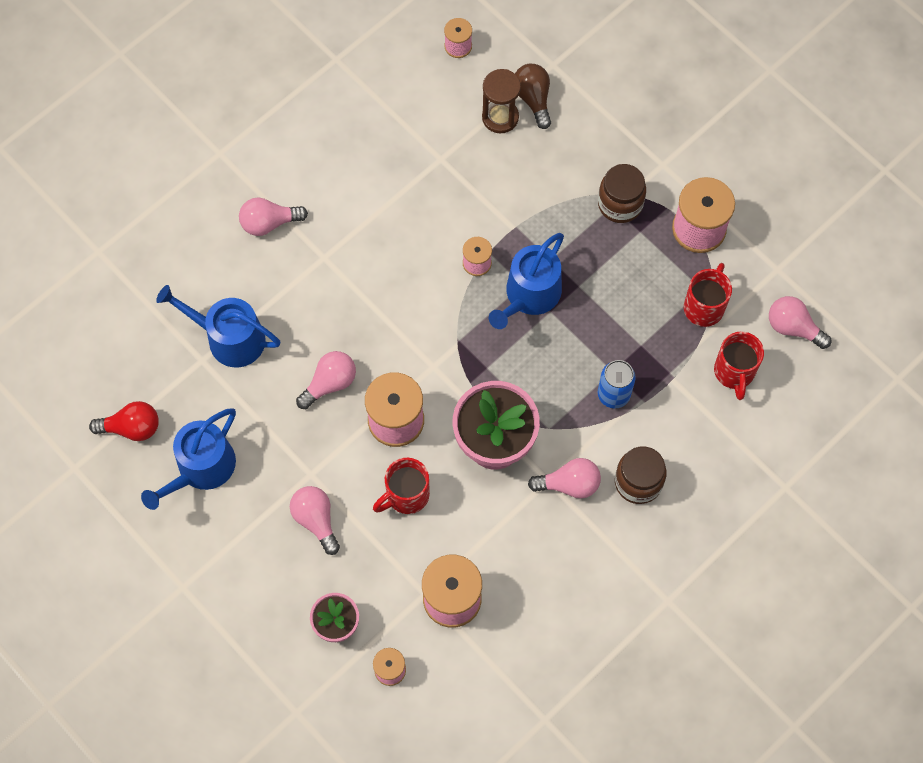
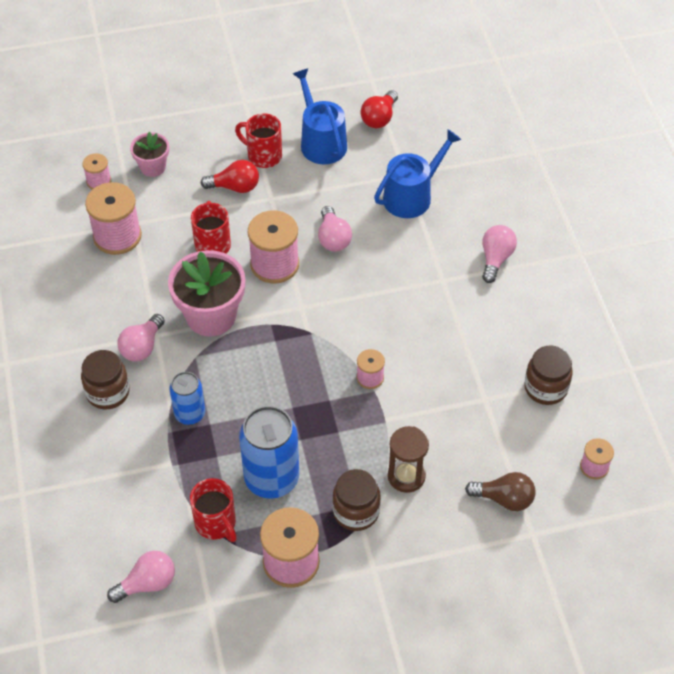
camera: 120 degrees right, 15 degrees down
(316, 520) = (235, 187): pink light bulb -> red light bulb
(398, 116) = (545, 388): none -> brown jar
(500, 117) = (500, 463): brown hourglass -> brown hourglass (406, 476)
(529, 295) = (316, 399): blue watering can -> none
(633, 287) = (271, 479): none -> blue can
(734, 372) = (143, 512): red mug -> red mug (263, 156)

